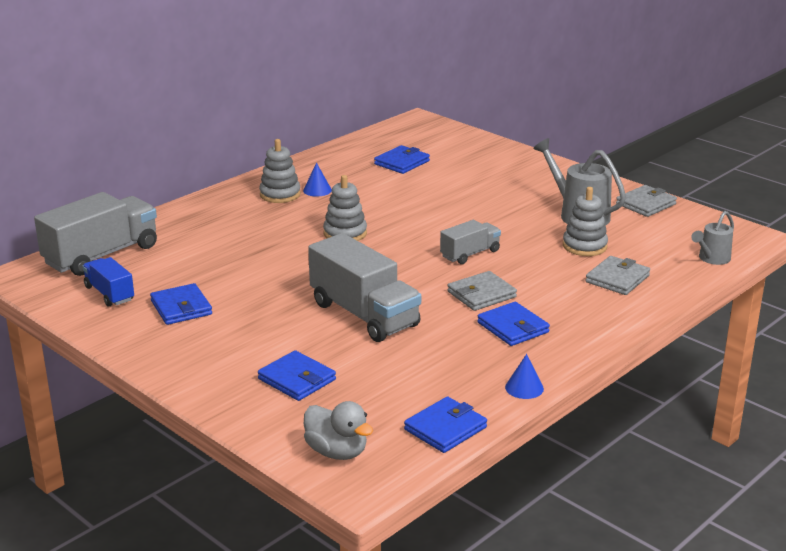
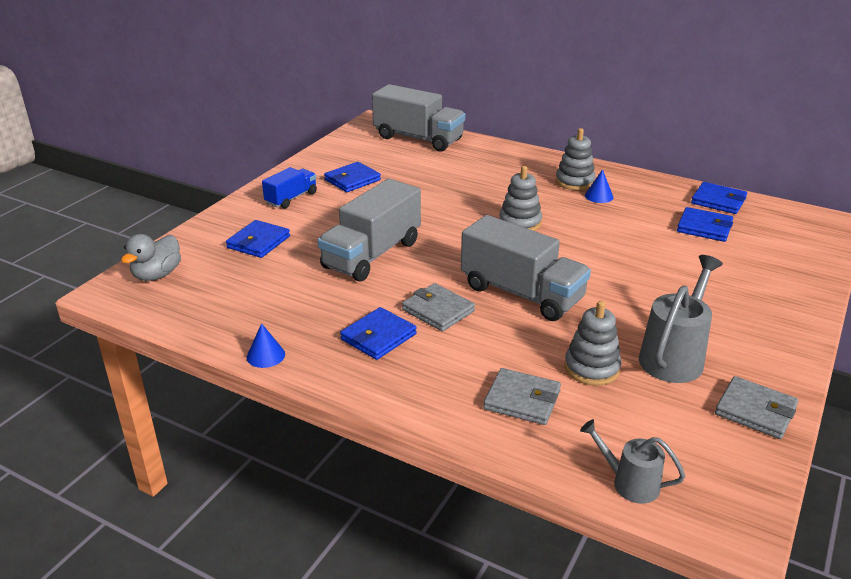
camera: 75 degrees right, 5 degrees up
(109, 294) = (362, 152): blue truck -> blue truck (291, 198)
(445, 428) = (192, 320): blue wallet -> blue wallet (718, 201)
(470, 254) = (521, 293): grey truck -> grey truck, size x1.83

